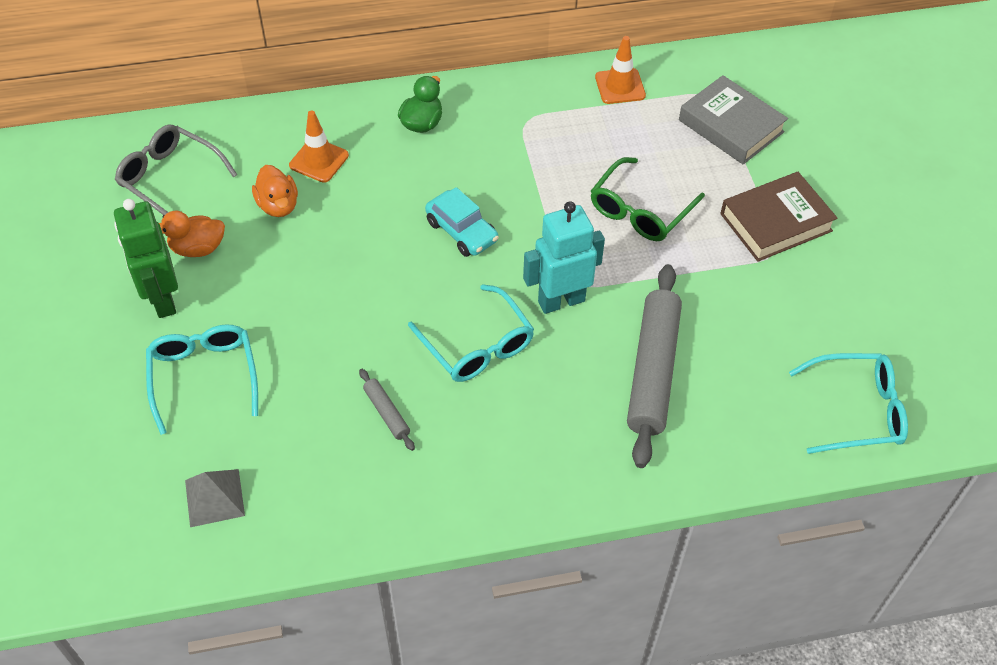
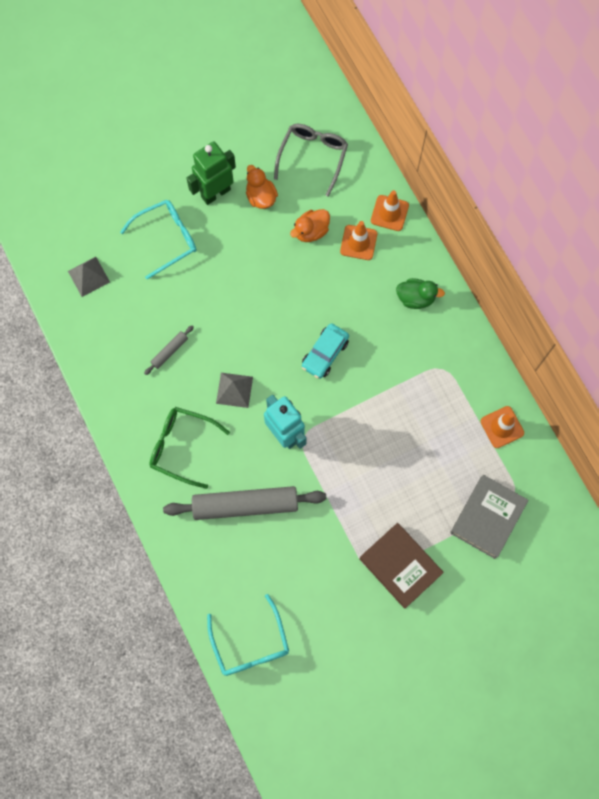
camera: 75 degrees right, 20 degrees up
(293, 121) = (389, 213): none -> orange traffic cone
(477, 345) = (234, 390): turquoise glasses -> grey pyramid
(640, 210) = (381, 468): green glasses -> green glasses (182, 447)

